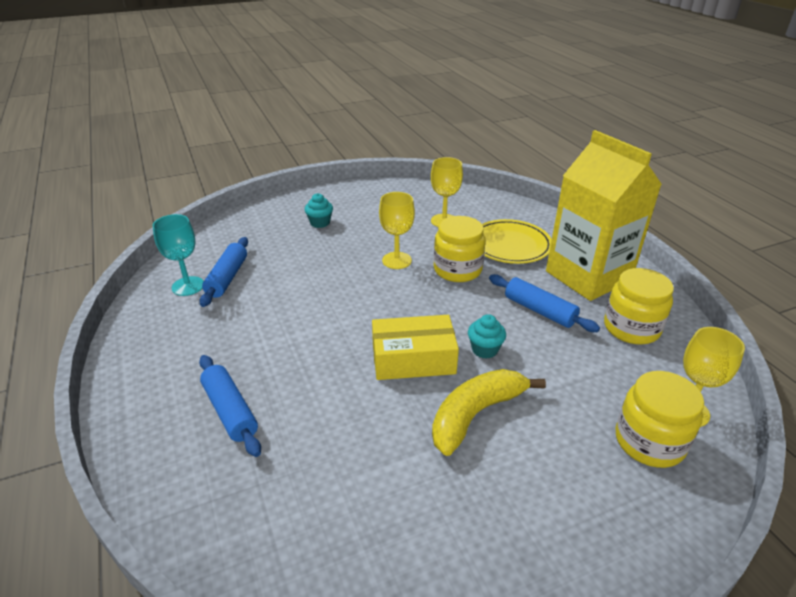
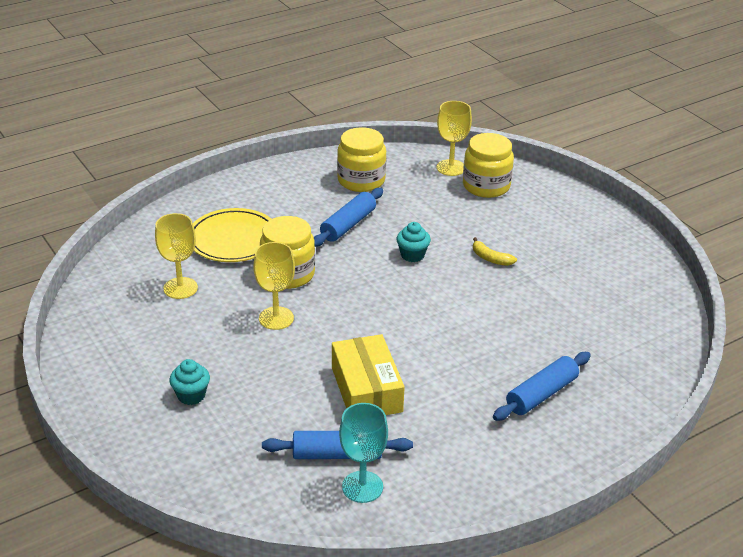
camera: 100 degrees left, 0 degrees up
(413, 359) = (437, 294): yellow box -> yellow box (366, 389)
(476, 414) = (490, 258): yellow banana -> yellow banana, size x0.48
(588, 276) = (286, 196): yellow carton -> none

